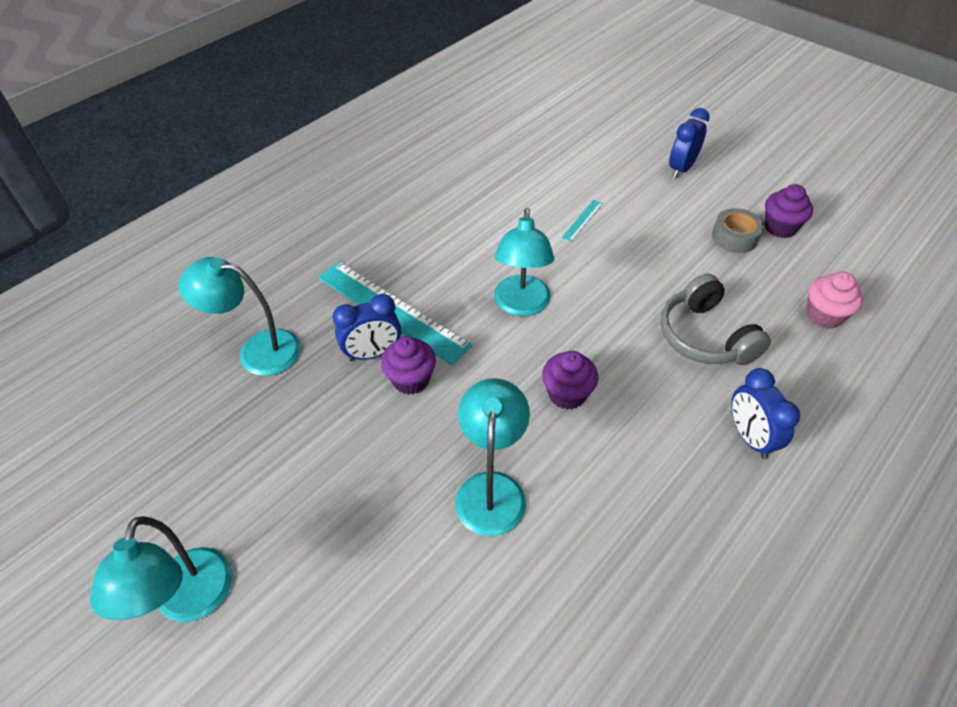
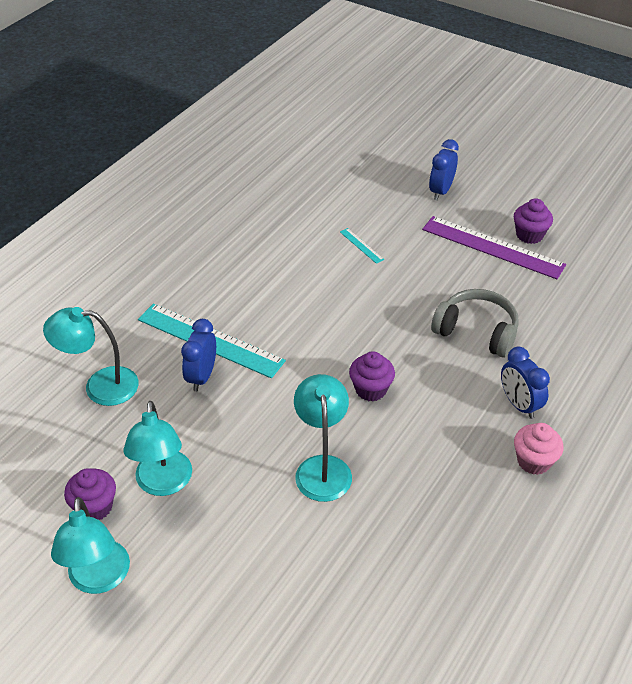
camera: 10 degrees left, 5 degrees down
(373, 353) = (201, 377): blue clock -> blue clock turned 135 degrees clockwise
(411, 379) = (239, 394): purple cupcake -> purple cupcake (95, 507)
(521, 305) = (321, 323): turquoise lamp -> turquoise lamp (163, 484)
(582, 220) = (361, 245): turquoise ruler -> turquoise ruler turned 60 degrees counterclockwise
(705, 336) = (476, 331): grey headphones -> grey headphones turned 150 degrees clockwise
(734, 237) = (492, 247): grey tape -> purple ruler
(824, 315) = (570, 304): pink cupcake -> pink cupcake (534, 461)

